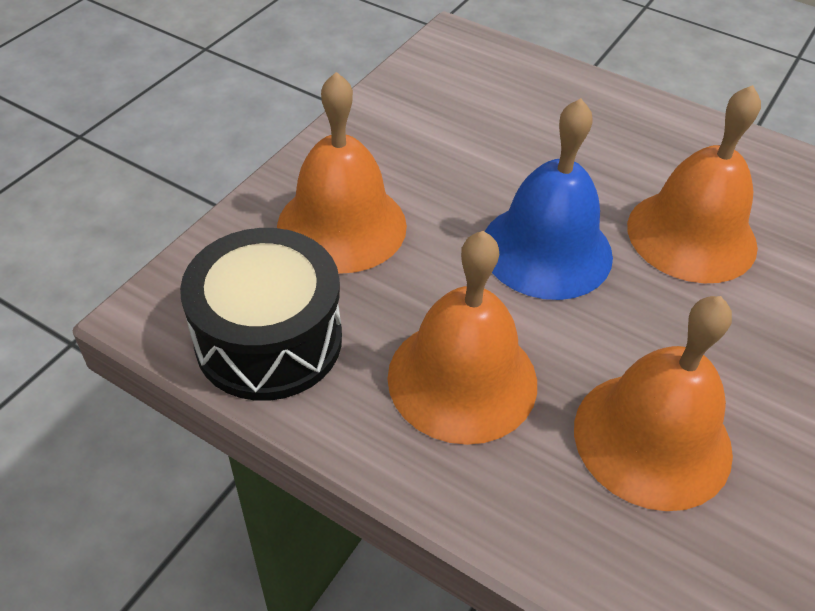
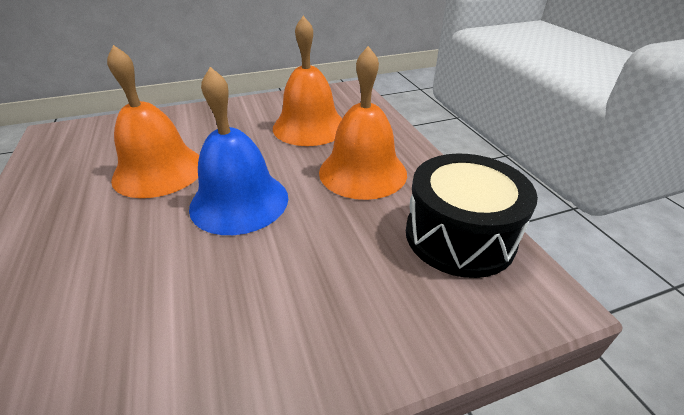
camera: 140 degrees left, 10 degrees down
(342, 225) = (348, 289): orange bell -> none

